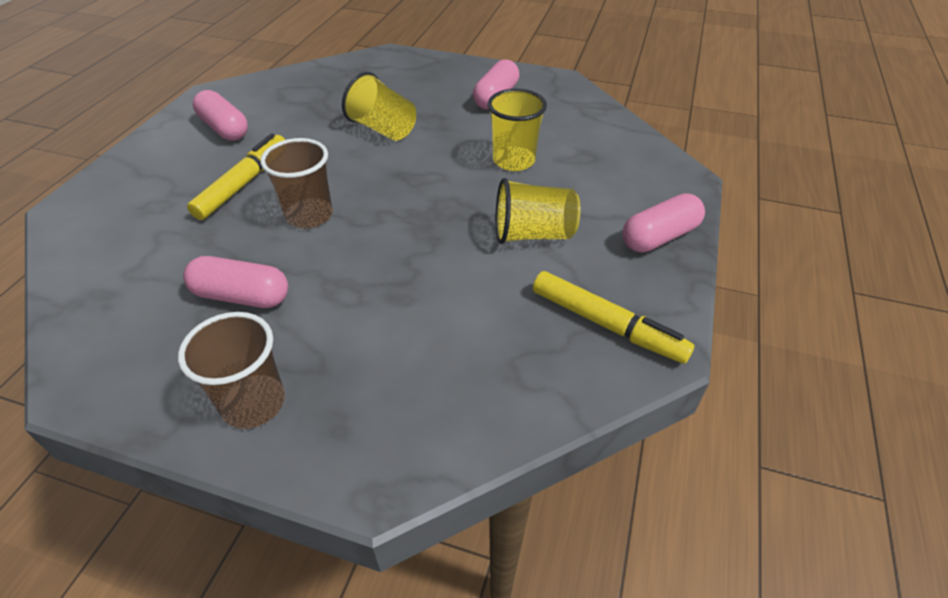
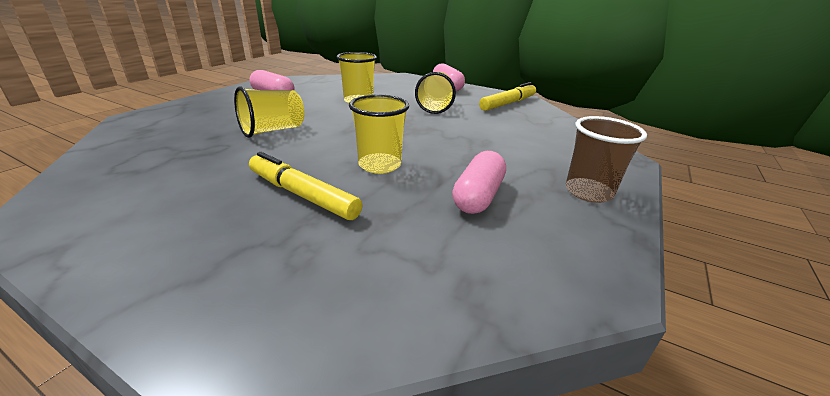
camera: 80 degrees left, 15 degrees down
(224, 128) = (160, 207): pink capsule -> none
(309, 215) = (379, 165): brown cup -> yellow cup

